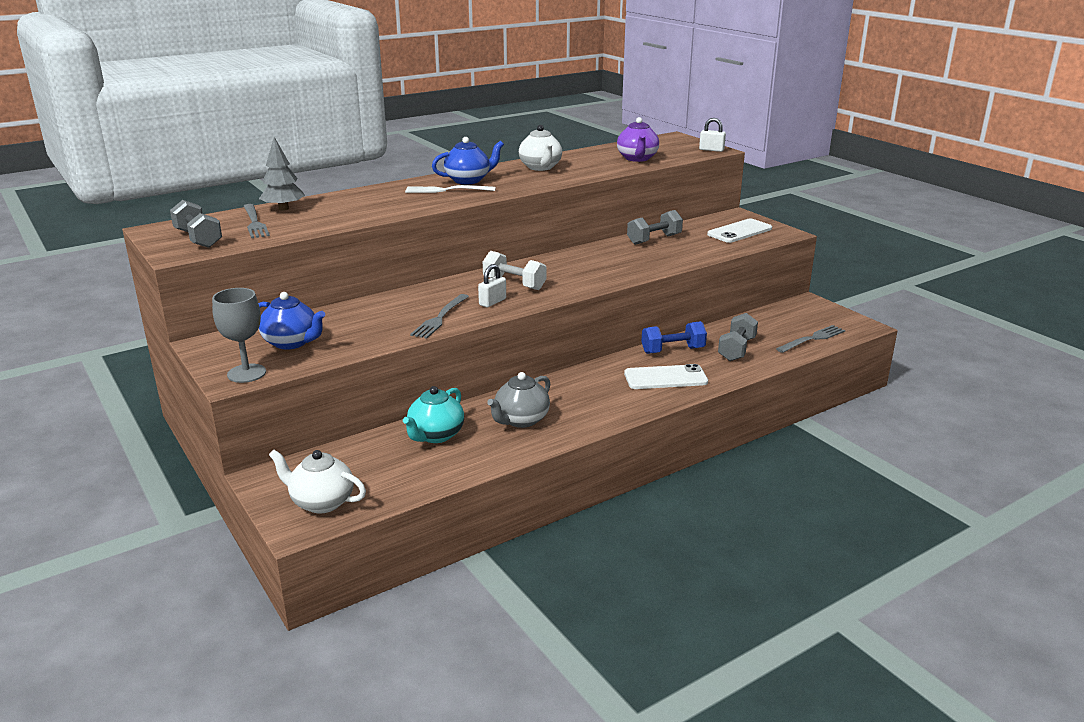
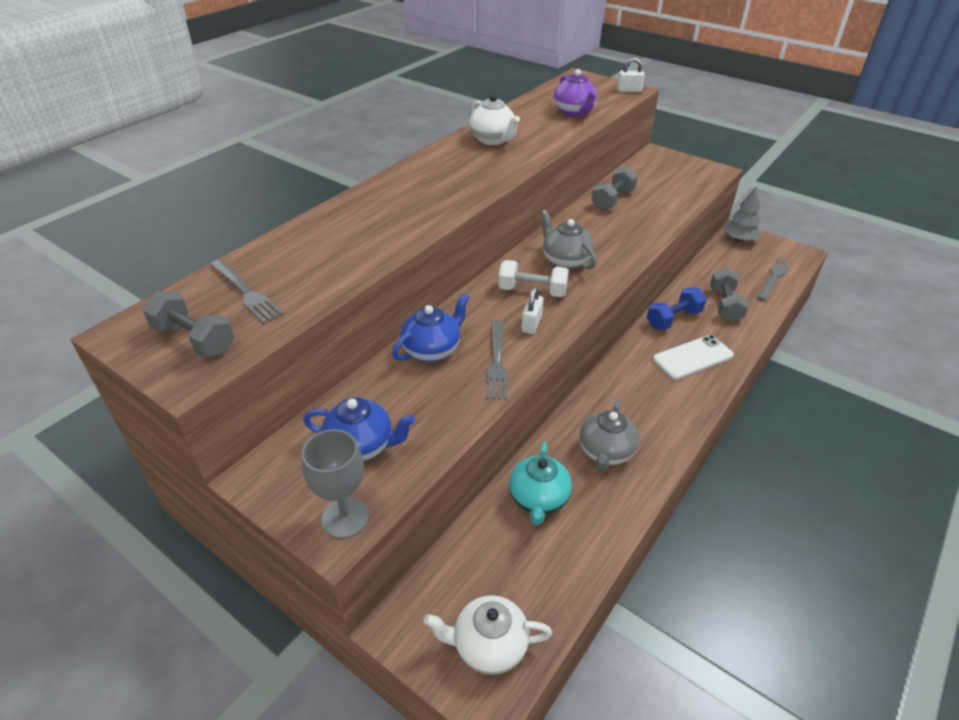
camera: 20 degrees left, 15 degrees up
(283, 209) = (263, 259): grey tree -> grey tree (739, 240)
(446, 190) = (426, 193): white fork -> none
(468, 180) = (436, 172): blue teapot -> blue teapot (432, 350)
(564, 271) = (565, 261): none -> grey teapot
(739, 231) = (677, 175): white phone -> none

